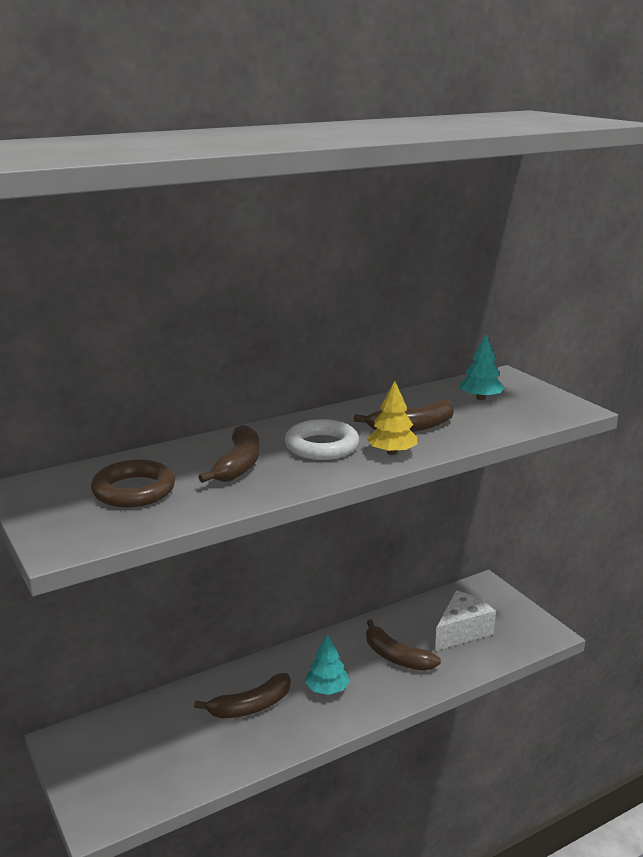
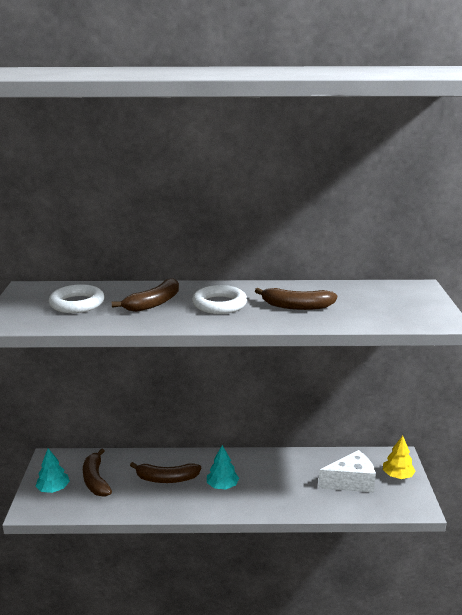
camera: 30 degrees right, 0 degrees up
(134, 490) = (77, 303): brown ring -> white ring
(392, 452) = (259, 319): yellow tree -> yellow tree (397, 475)
(396, 657) = (287, 482): brown banana -> brown banana (95, 480)
(480, 398) = (377, 298): turquoise tree -> turquoise tree (53, 489)

